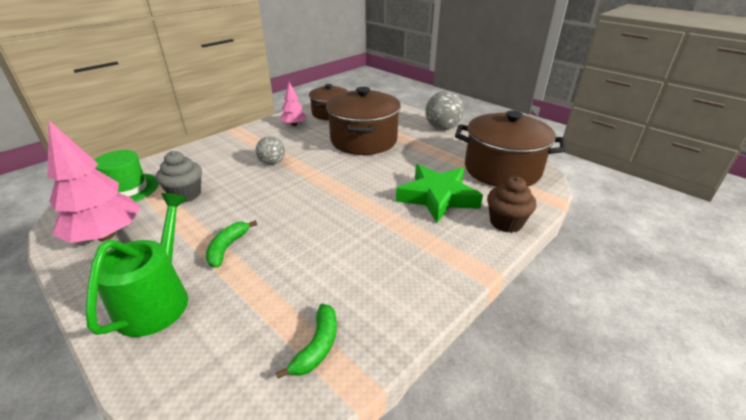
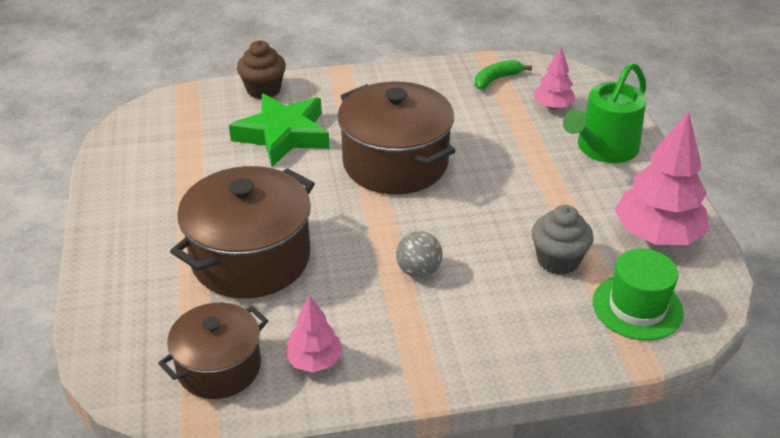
camera: 145 degrees left, 5 degrees up
(227, 248) = (530, 169): green banana -> none
(229, 334) = (552, 106): none -> pink tree
(442, 128) = (109, 230): grey ball -> none
(502, 169) = (167, 135): brown pot -> brown pot (395, 163)

